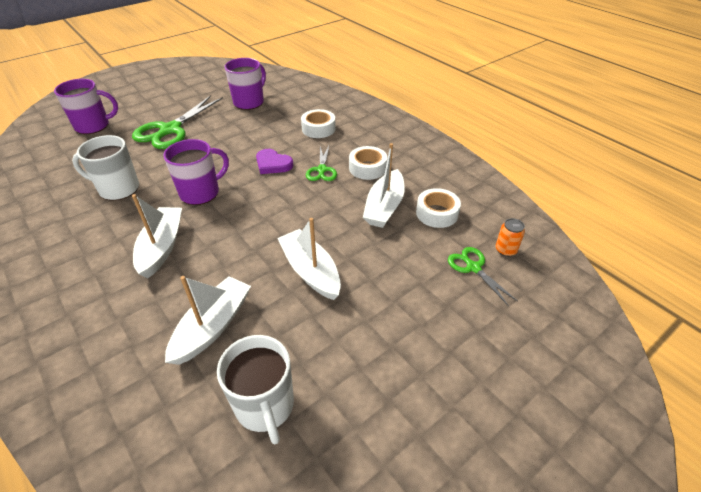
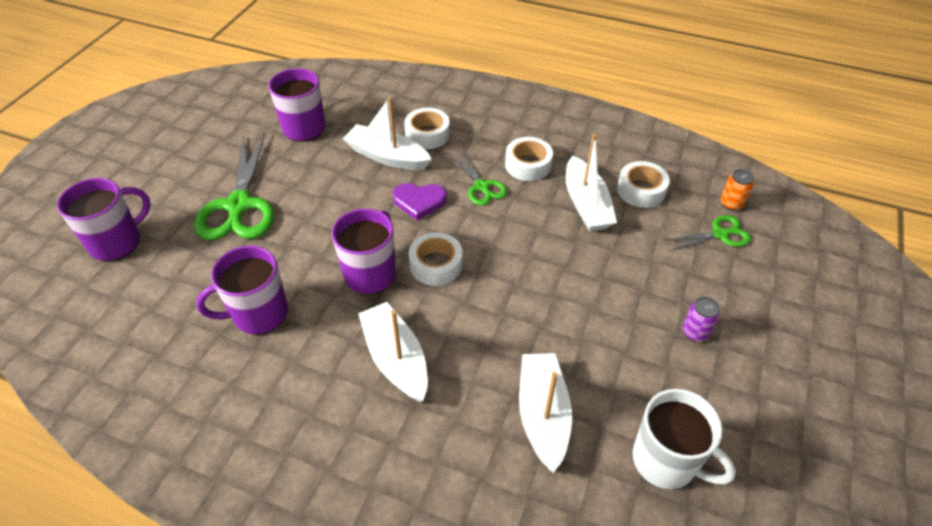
camera: 30 degrees left, 5 degrees up
(118, 189) = (258, 314): white mug -> purple mug
(244, 203) = (436, 265): none -> white tape
(310, 271) = (580, 309): white boat -> white boat (387, 156)
(382, 327) = (695, 332): none -> purple can
(473, 268) = (720, 234): green scissors -> green scissors turned 135 degrees clockwise

